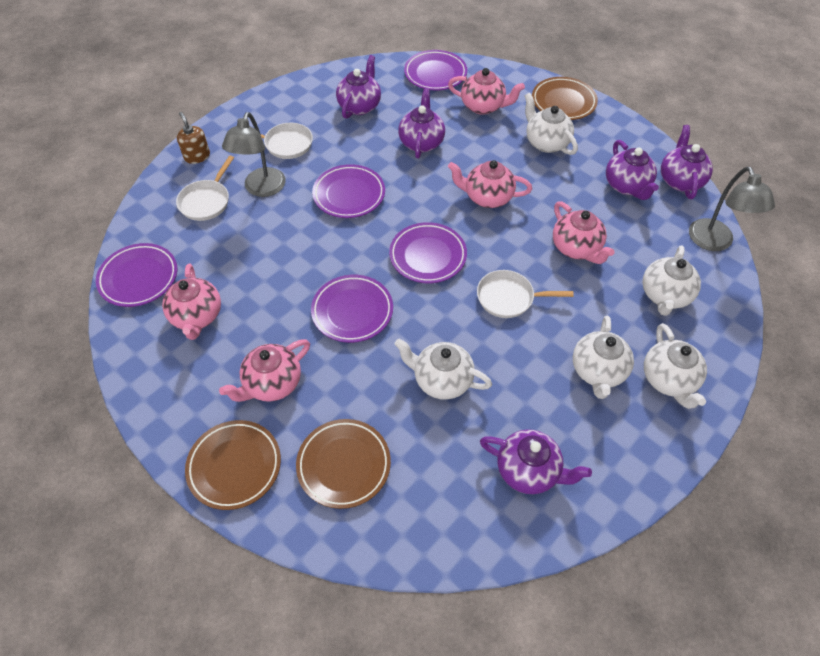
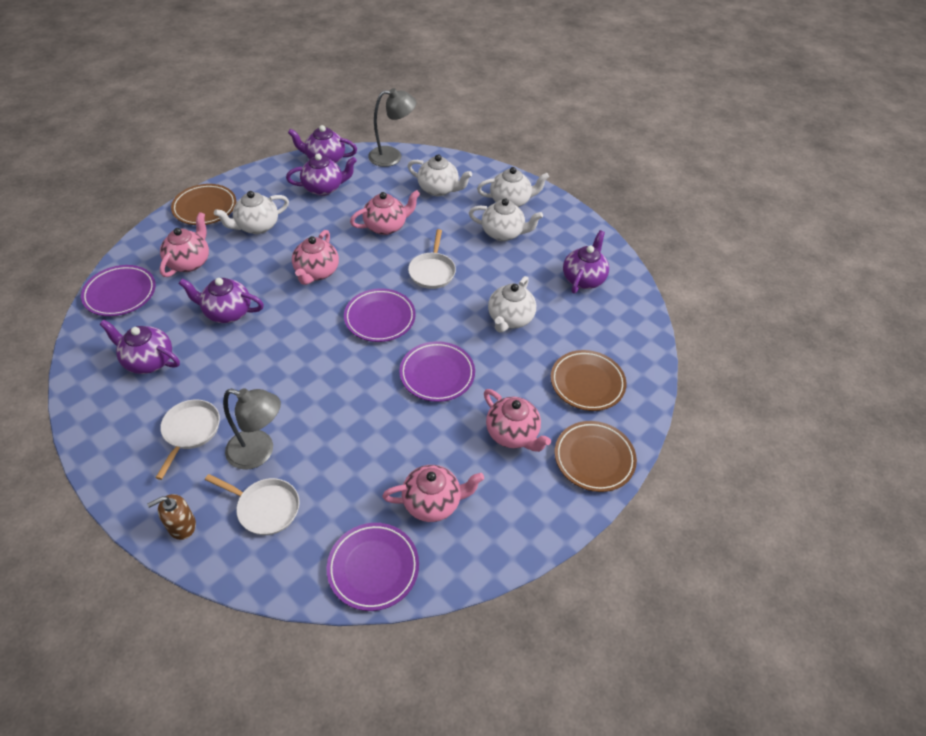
camera: 90 degrees left, 5 degrees down
(349, 194) = (288, 373): purple plate -> none

